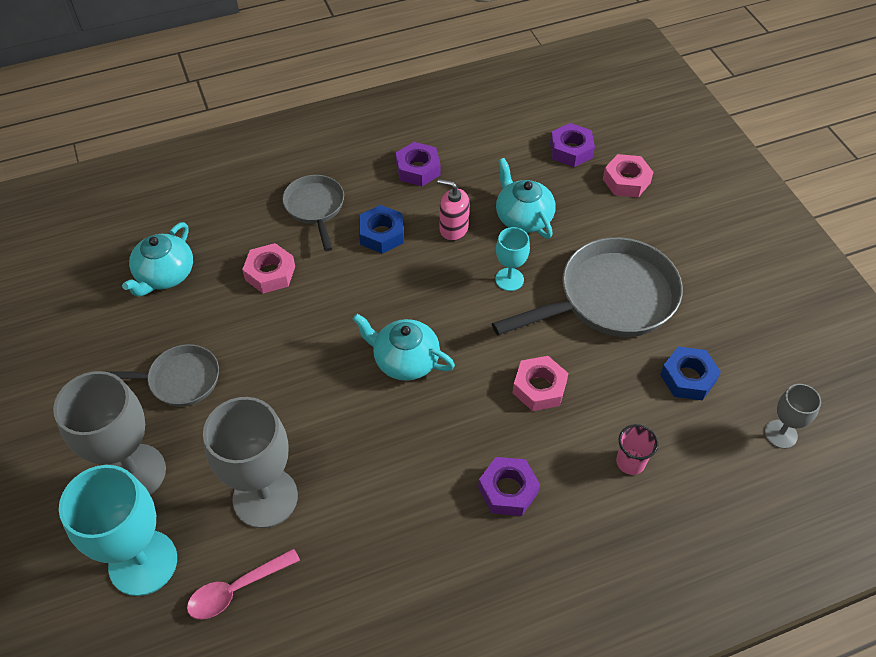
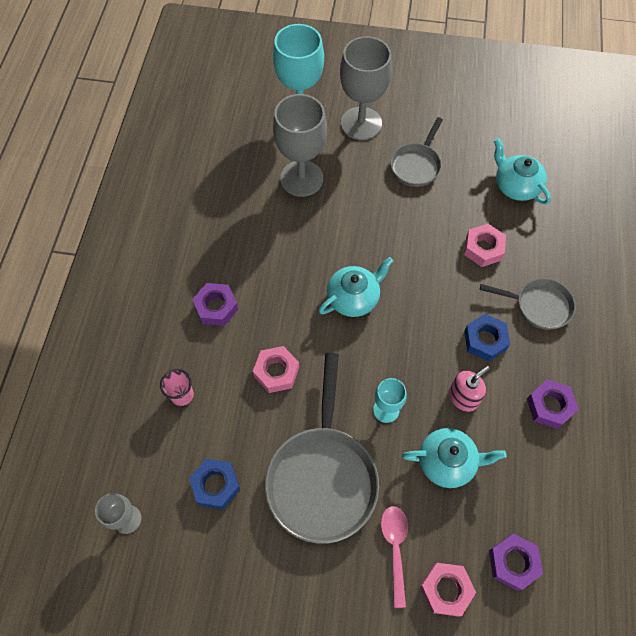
camera: 120 degrees right, 10 degrees up
(236, 589) = (255, 145): pink spoon -> pink spoon (394, 548)

